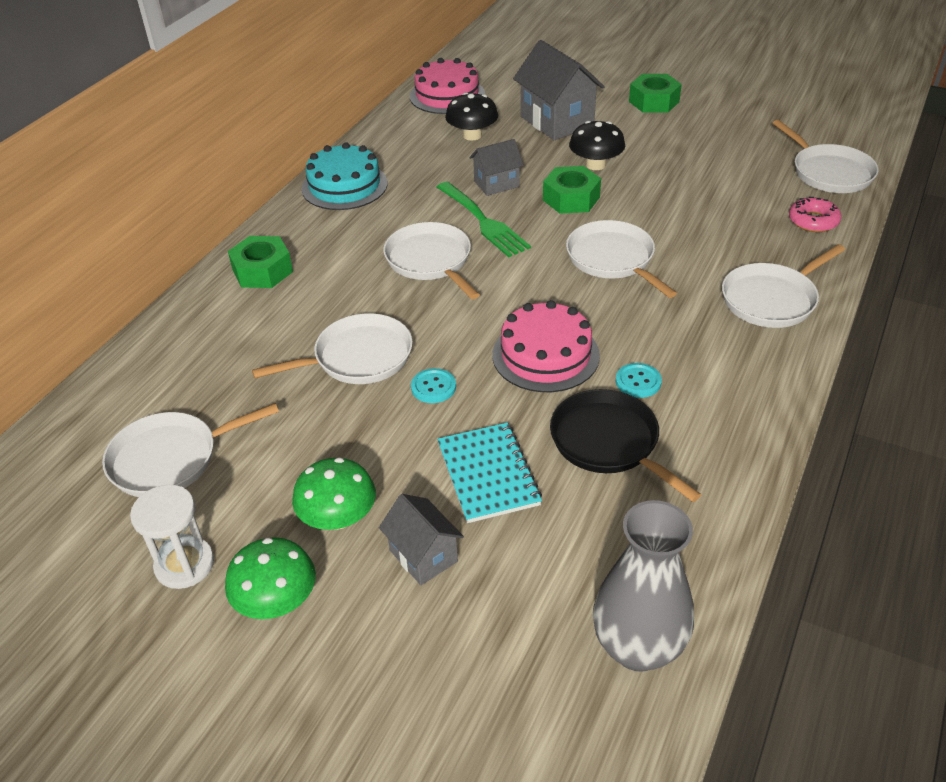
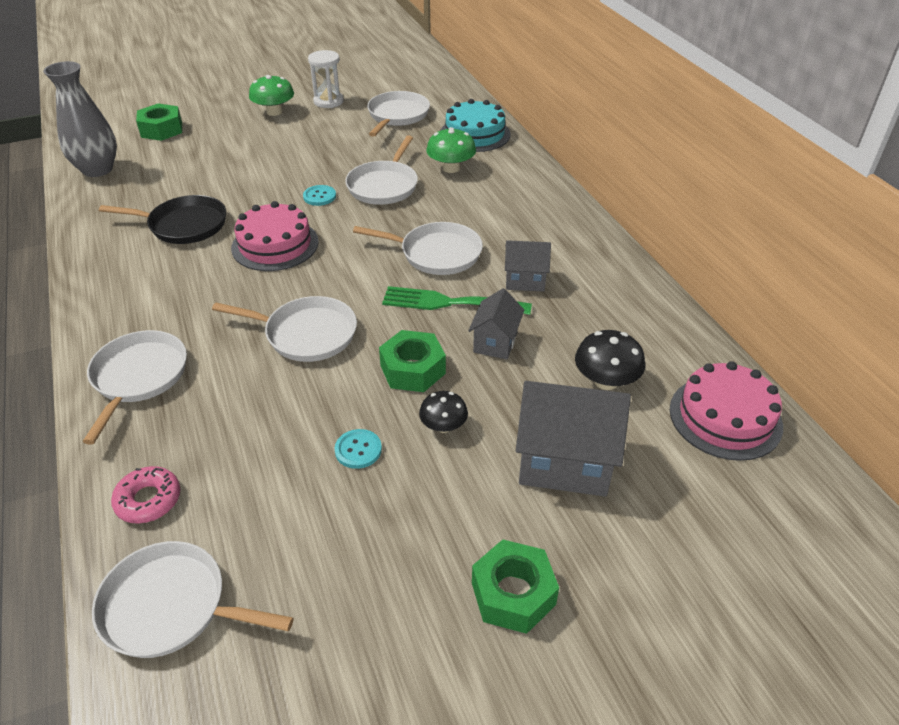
camera: 130 degrees right, 0 degrees up
(262, 271) = (524, 189): green nut -> green nut (162, 130)
(338, 517) = (288, 138): green mushroom -> green mushroom (451, 168)
(344, 186) = (598, 265): turquoise cake -> turquoise cake (475, 134)
(423, 556) = (230, 147): grey house -> grey house (525, 280)
(488, 474) = (237, 182): turquoise notebook -> none
(595, 165) = (443, 426): black mushroom -> black mushroom, size x0.67
(638, 381) = (196, 262): turquoise button -> turquoise button (358, 450)

